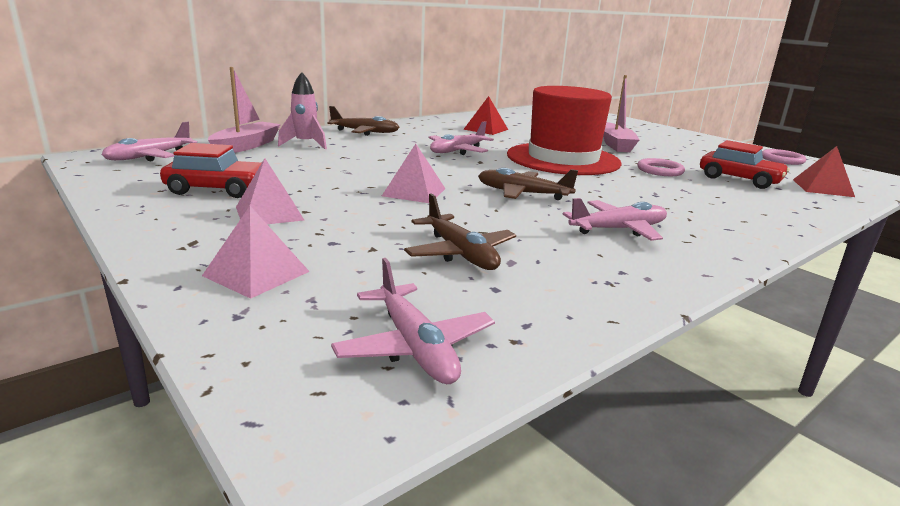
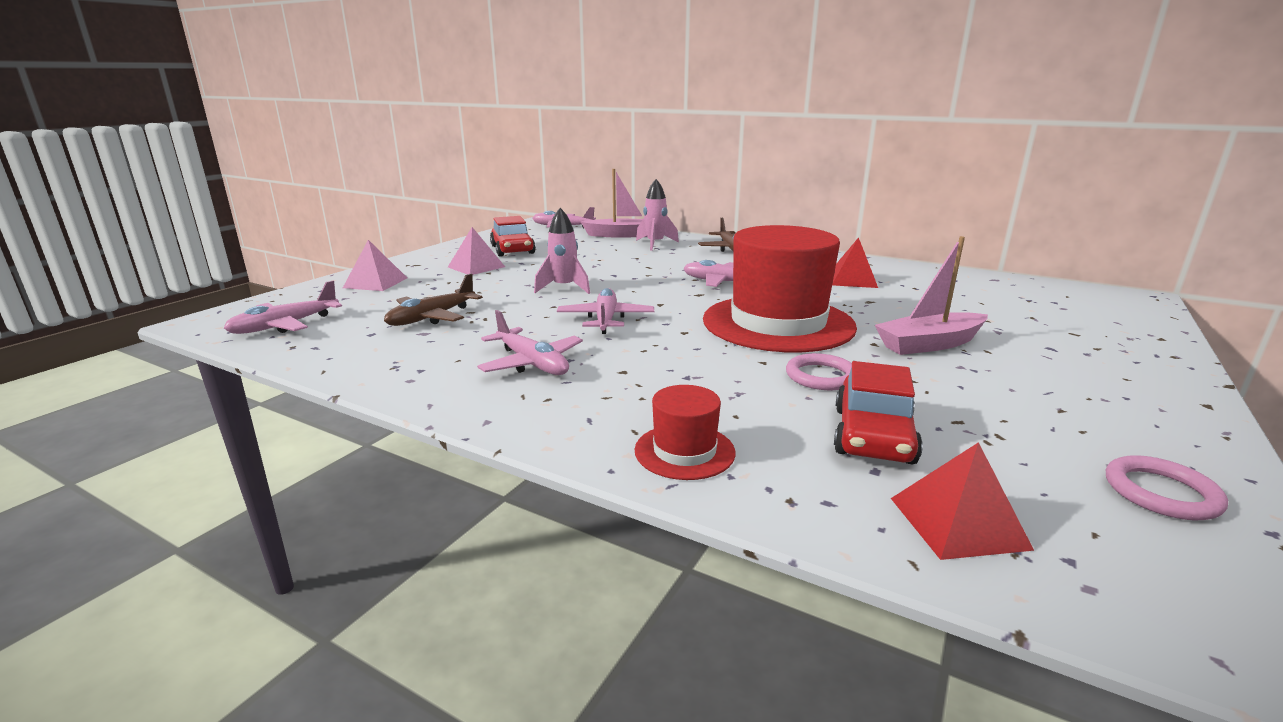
camera: 70 degrees right, 0 degrees up
(414, 192) = (564, 288): pink pyramid -> pink rocket
(522, 194) = (606, 319): brown plane -> pink plane
(770, 215) = (684, 451): none -> red hat

